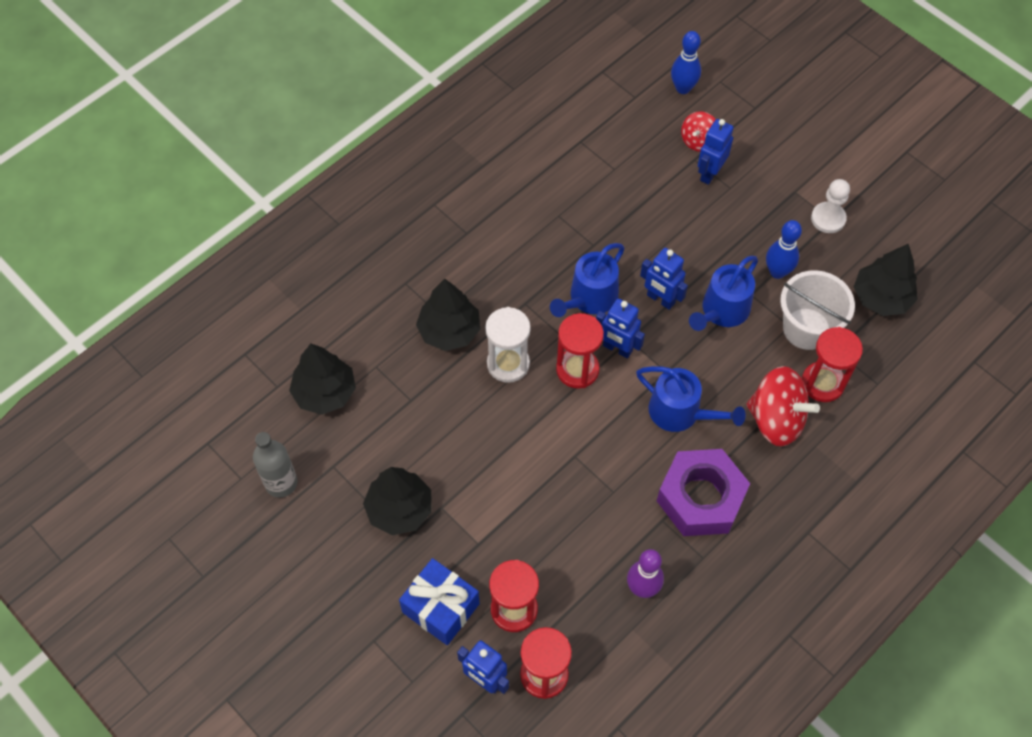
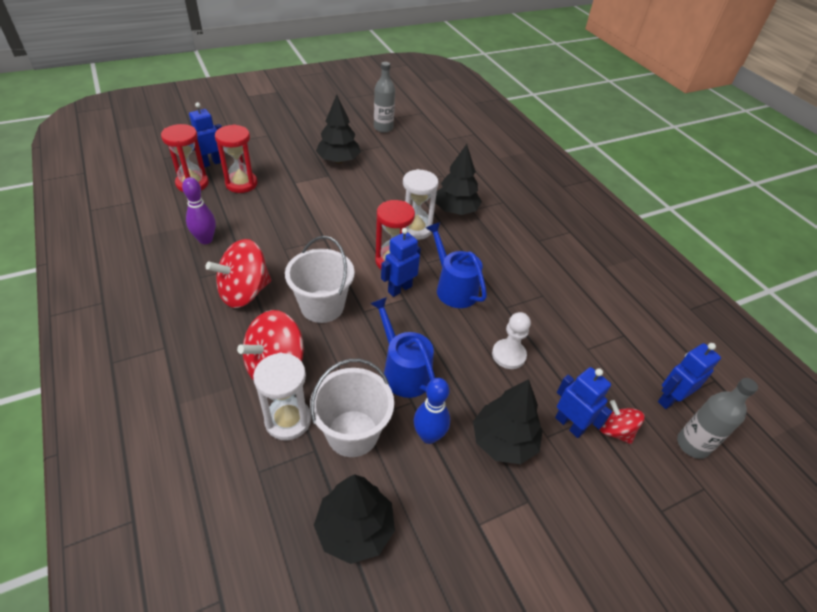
camera: 105 degrees right, 15 degrees down
(325, 392) = (433, 153): black tree -> black tree (503, 441)
(440, 608) = (266, 159): blue gift -> none
(660, 299) = (434, 332): blue robot -> blue robot (669, 399)
(680, 412) = (322, 306): blue watering can -> white bucket
(683, 88) = (692, 445): blue bowling pin -> grey bottle
(700, 498) = (244, 292): purple nut -> red spinning top
(822, 383) = (288, 420): red hourglass -> white hourglass
(828, 218) = (481, 520): white pawn -> white pawn (508, 355)

